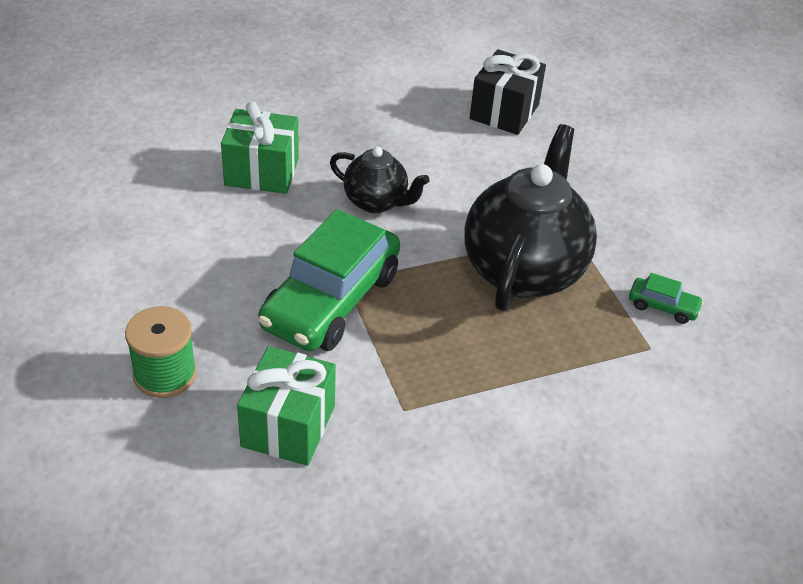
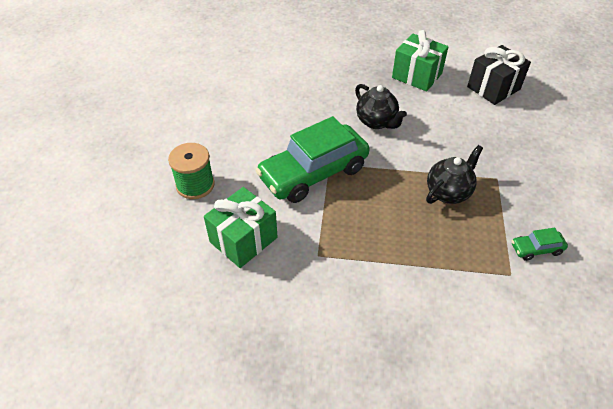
camera: 30 degrees right, 5 degrees up
(261, 172) = (318, 86): green gift -> green gift (417, 76)
(523, 270) = (448, 192): black teapot -> black teapot, size x0.53
(663, 306) = (536, 249): green car -> green car turned 120 degrees clockwise

